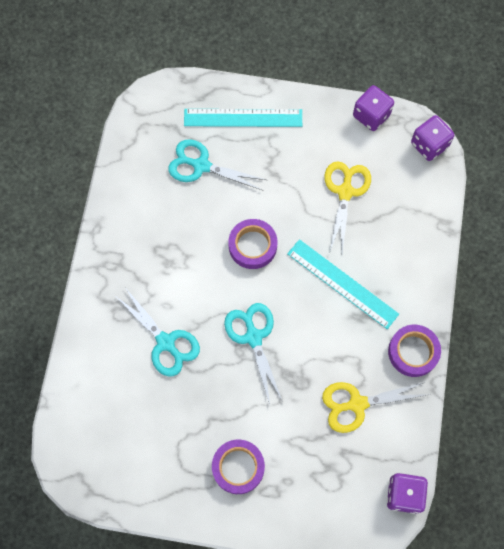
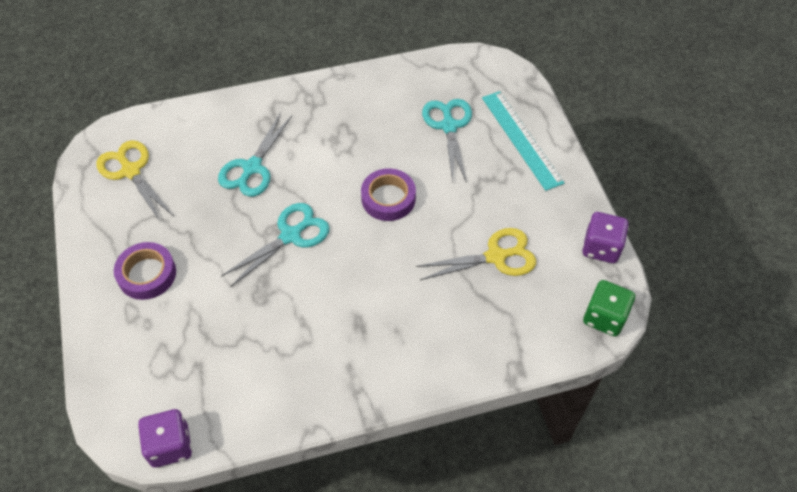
camera: 65 degrees right, 15 degrees down
(342, 283) = (389, 293): turquoise ruler -> none
(357, 404) = (258, 358): yellow scissors -> yellow scissors (131, 171)
(413, 352) = (343, 393): purple tape -> none
(429, 145) = (604, 317): purple dice -> green dice

